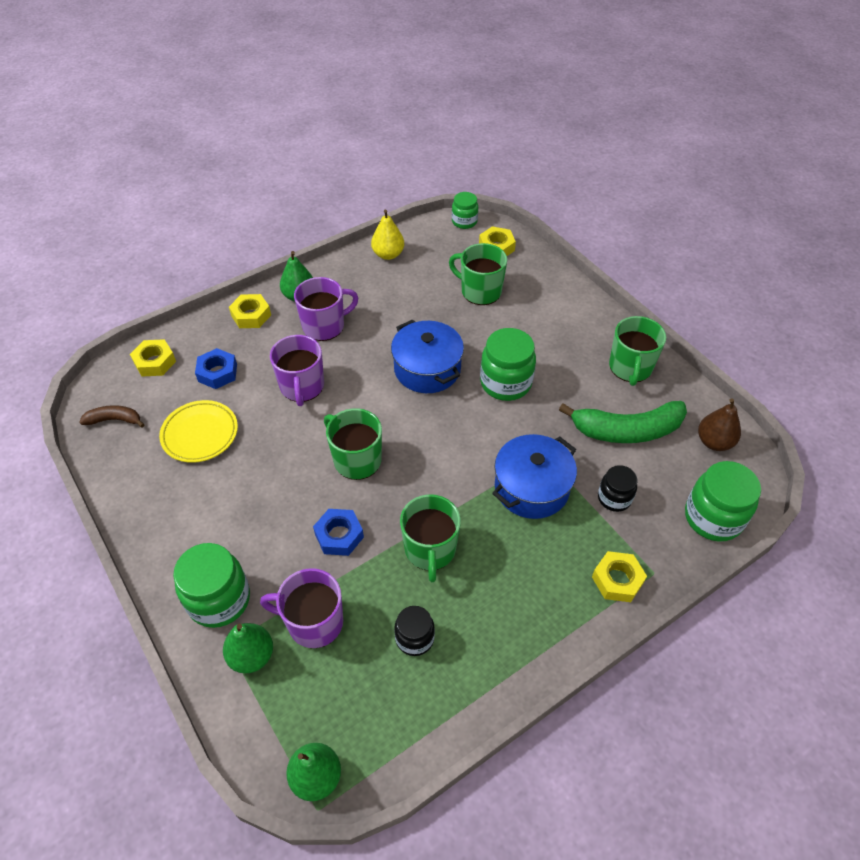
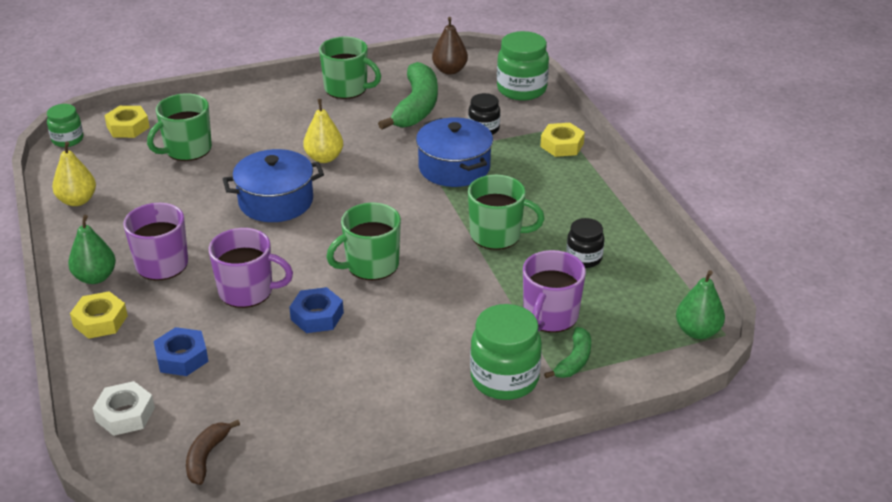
camera: 75 degrees left, 15 degrees down
(155, 362) = (125, 414): yellow nut -> white nut
(200, 434) = (273, 379): yellow plate -> none
(252, 656) = (574, 360): green pear -> green banana
(339, 535) = (459, 288): blue nut -> blue nut (317, 316)
(505, 383) = (324, 158): green jar -> yellow pear

